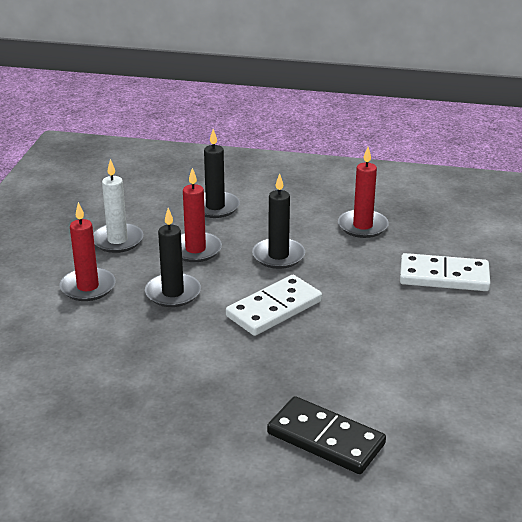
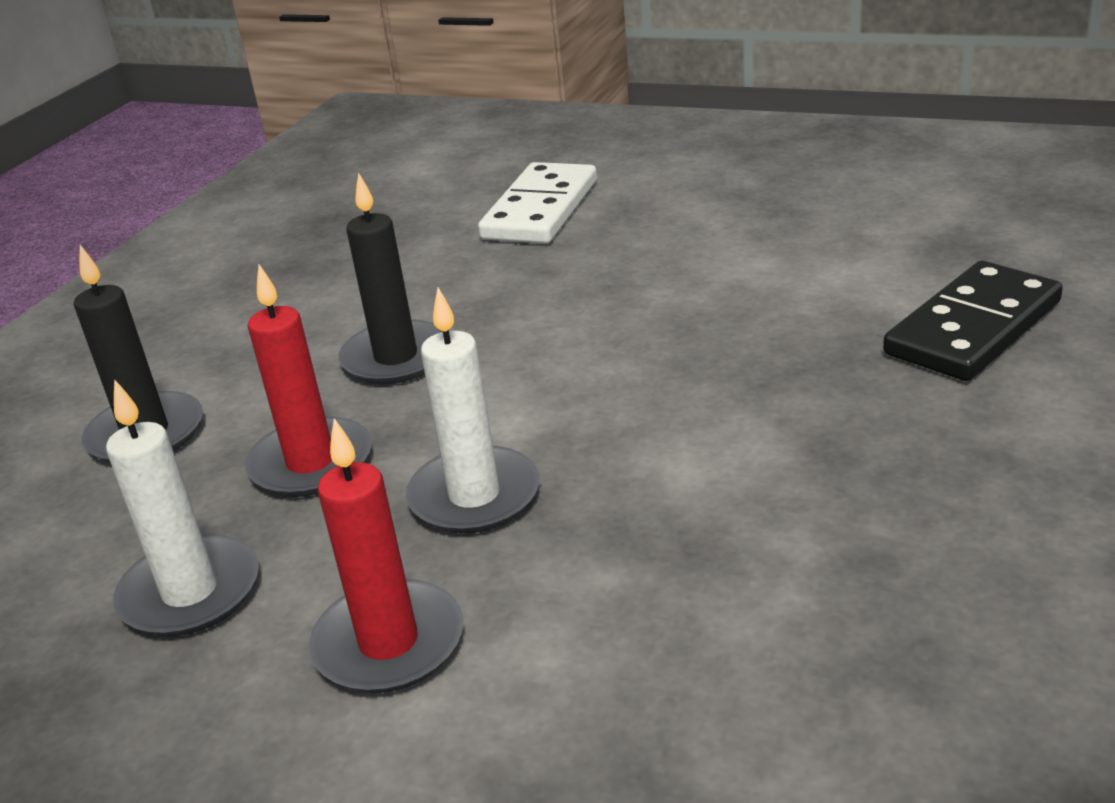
camera: 75 degrees left, 0 degrees up
(173, 293) = (474, 496): black candle -> white candle
(274, 309) = (581, 367): white domino -> none
(362, 226) = (345, 268): red candle -> none

